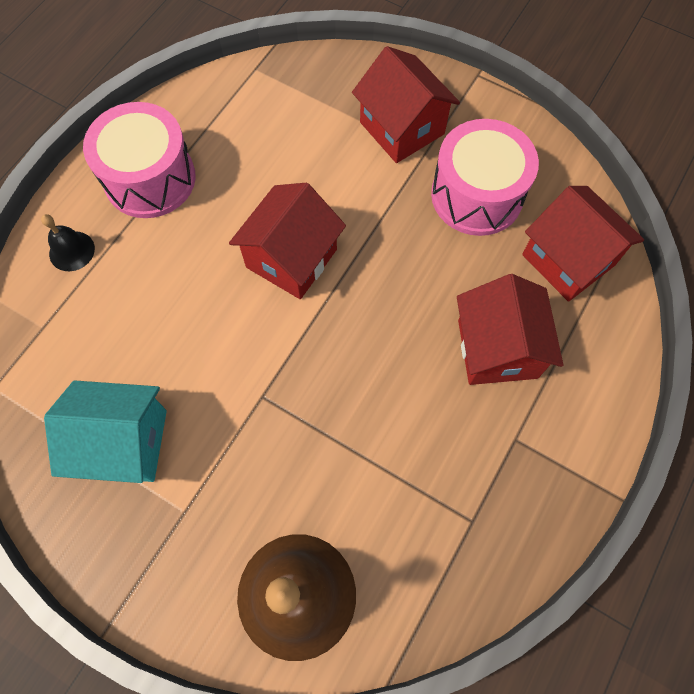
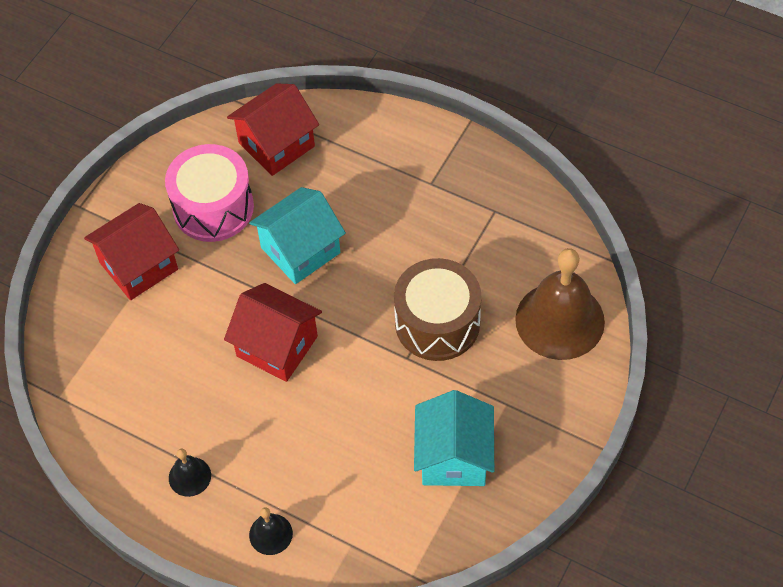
camera: 90 degrees left, 10 degrees down
(150, 178) = (189, 476): pink drum -> black bell
(306, 435) = (437, 323): none -> brown drum
(417, 284) = (300, 250): none -> turquoise house
(497, 349) = (357, 194): red house -> none

